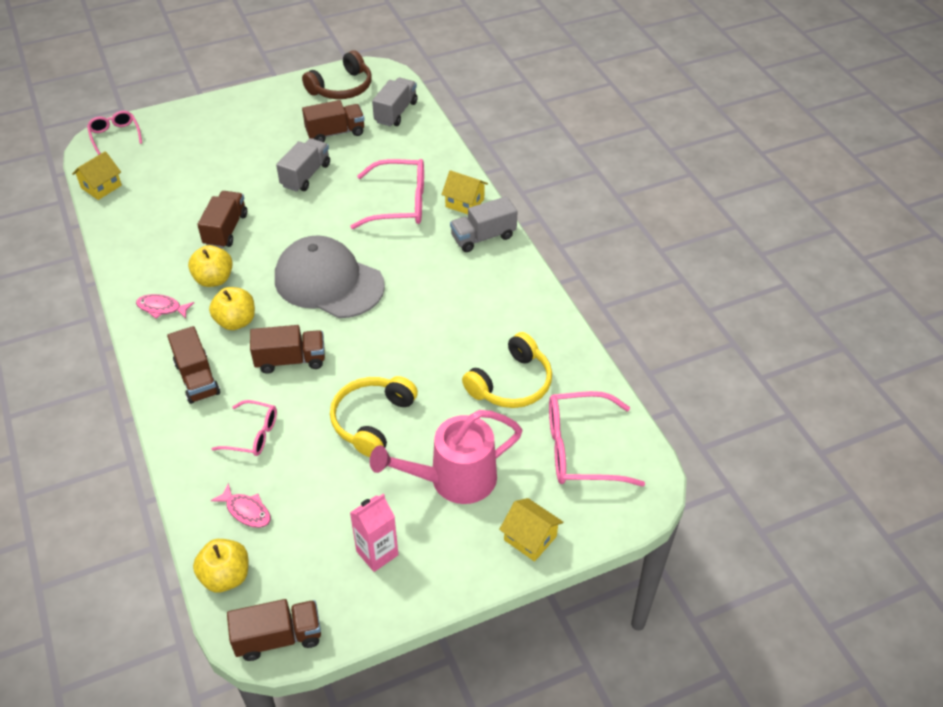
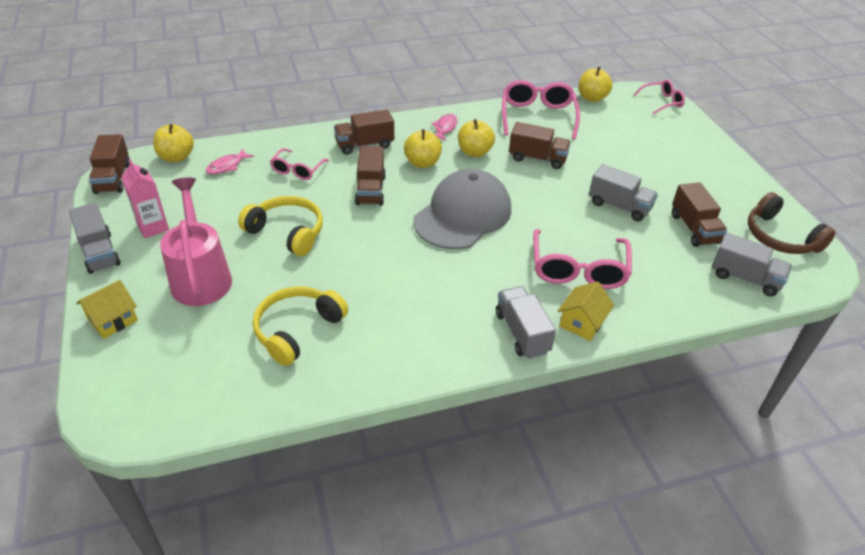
camera: 95 degrees right, 5 degrees down
(101, 187) = (592, 98): yellow house -> yellow apple
(429, 593) = (99, 252): none -> grey truck
(511, 383) = (297, 330): yellow headphones -> yellow headphones turned 75 degrees clockwise
(580, 449) = (192, 373): pink glasses -> pink glasses (537, 116)

